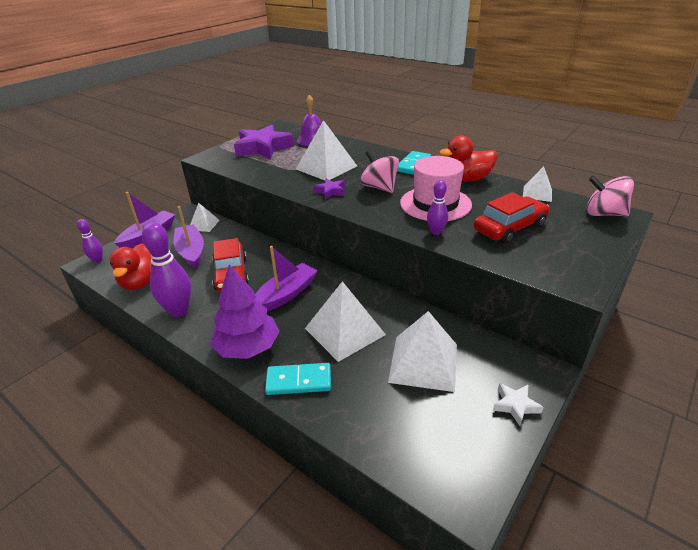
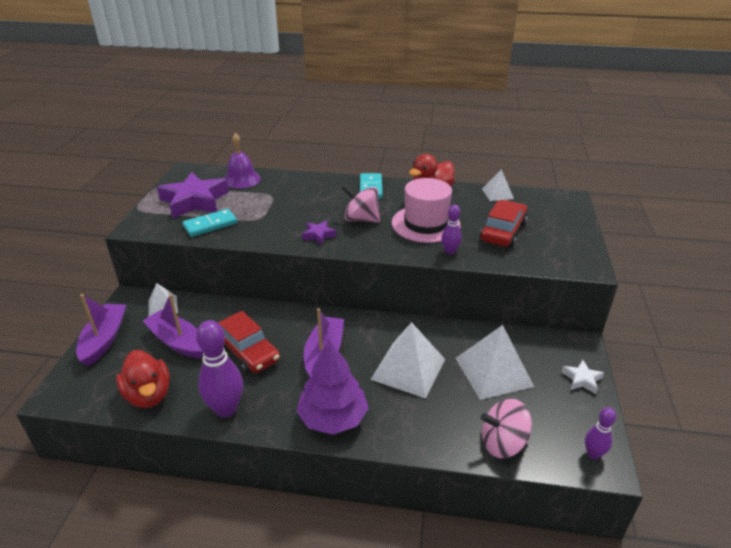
camera: 30 degrees left, 0 degrees up
(97, 260) = (64, 388): purple bowling pin -> purple bowling pin (593, 454)
(299, 381) = (407, 429): turquoise domino -> turquoise domino (210, 225)
(326, 167) = (288, 209): white pyramid -> none
(604, 214) = (558, 200): pink spinning top -> pink spinning top (503, 443)

